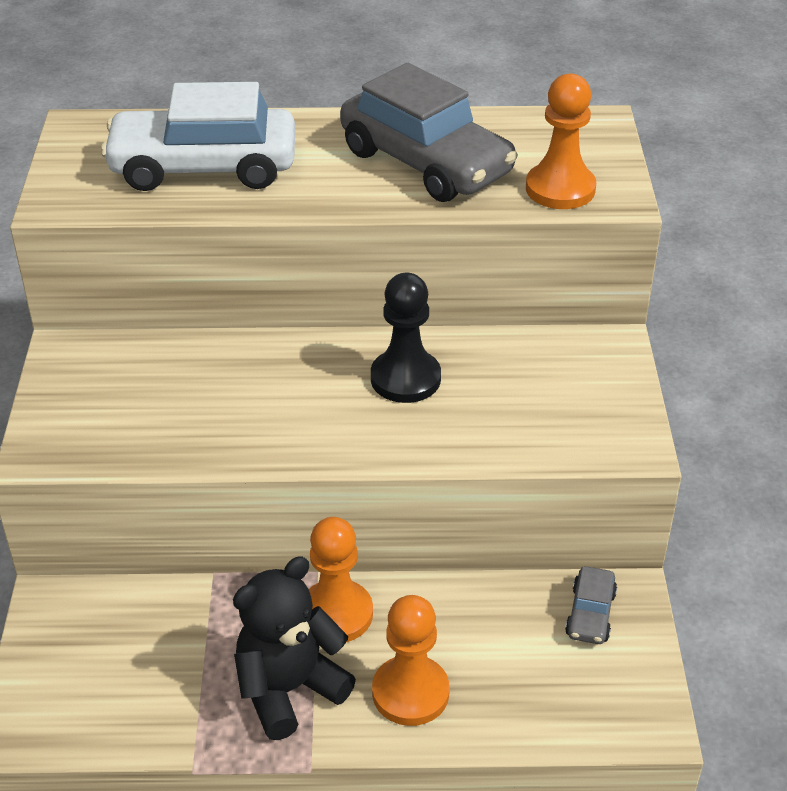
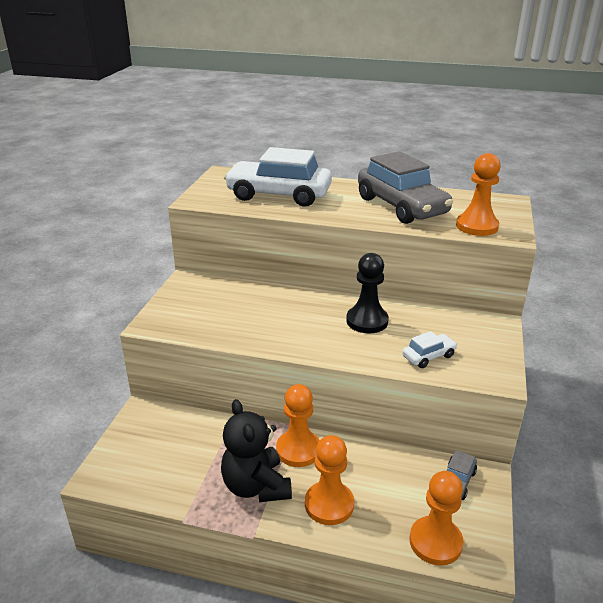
camera: 15 degrees right, 10 degrees down
(289, 689) = (256, 486): black teddy bear -> black teddy bear turned 90 degrees counterclockwise
(520, 428) = (428, 356): none -> white car
(580, 714) = (435, 542): none -> orange pawn

